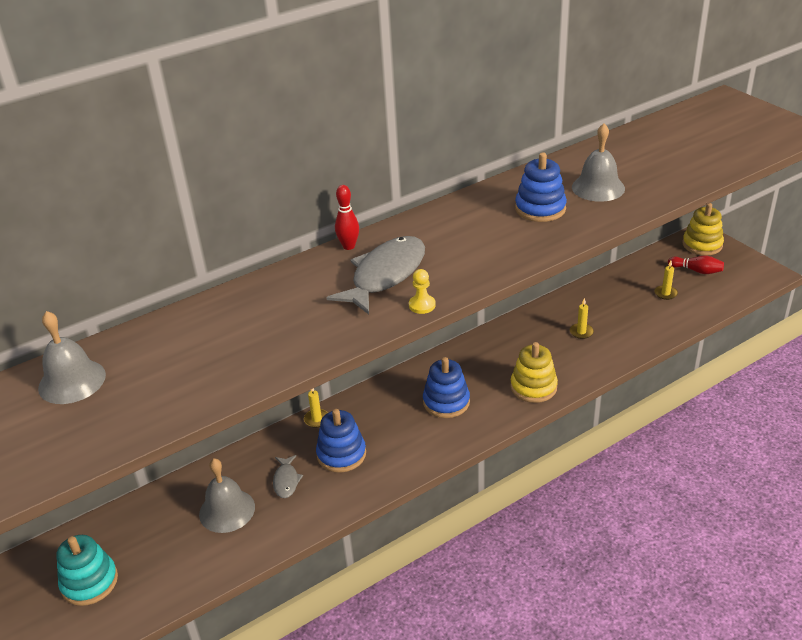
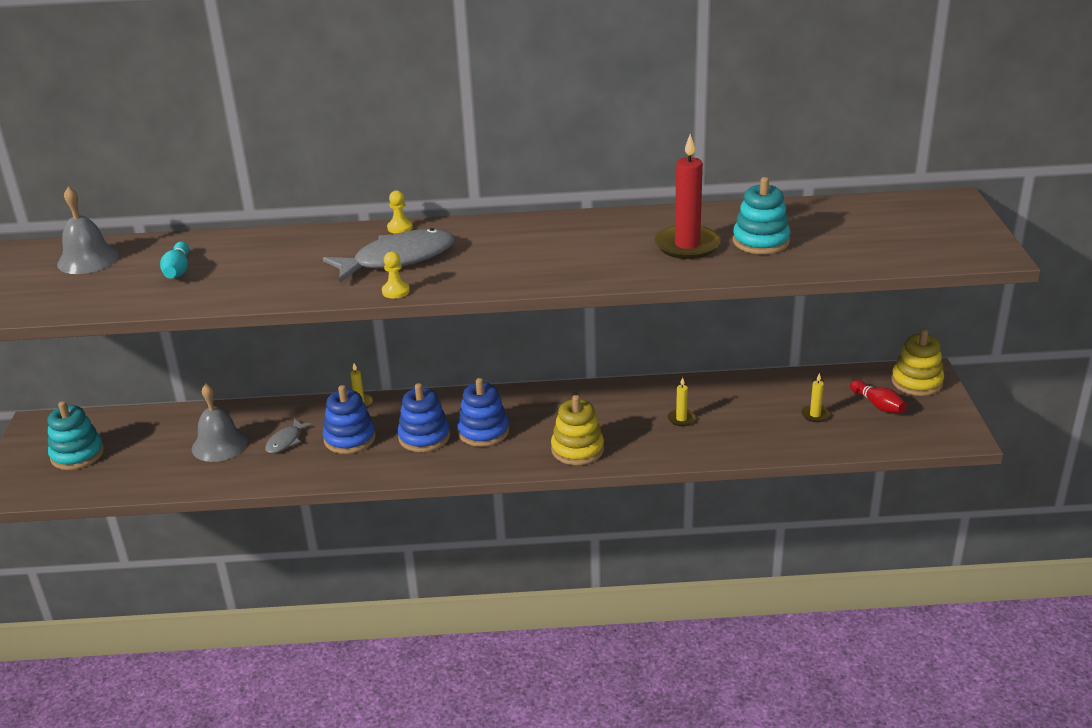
camera: 30 degrees right, 5 degrees down
(186, 358) = (178, 270): none -> turquoise bowling pin
(349, 246) = (400, 227): red bowling pin -> yellow pawn
(540, 209) = (605, 247): blue stacking toy -> blue stacking toy (424, 437)
(598, 187) = (687, 245): grey bell -> red candle
(645, 168) = (761, 241): none -> turquoise stacking toy

